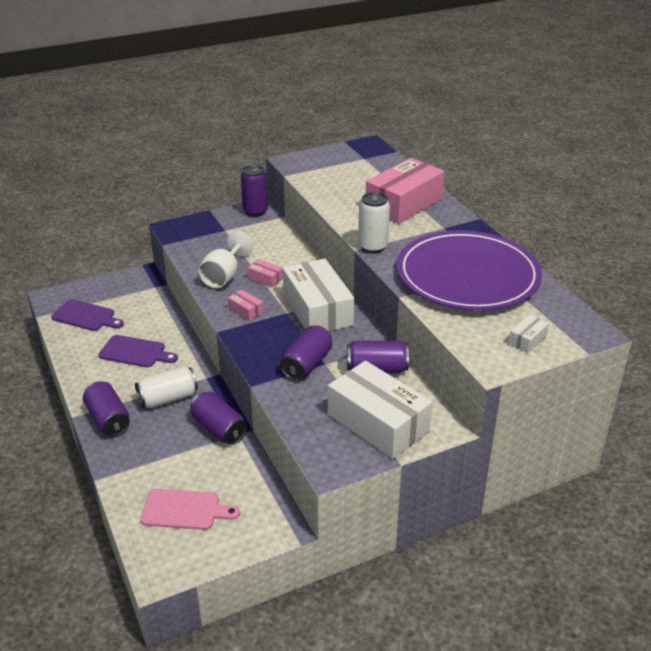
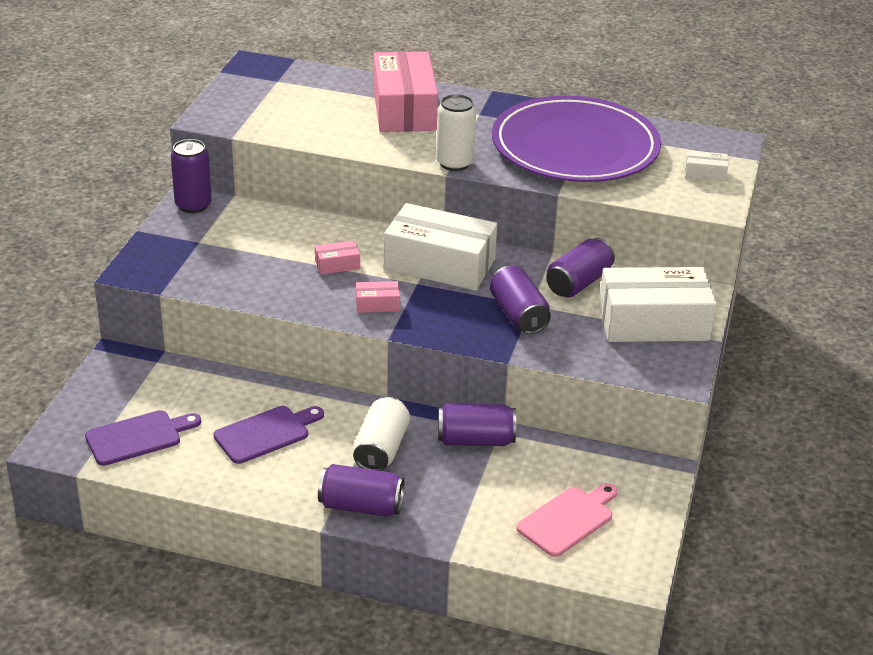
camera: 50 degrees left, 0 degrees up
(224, 276) = (292, 286): white goblet -> none
(527, 340) = (705, 173): white box -> white box turned 75 degrees counterclockwise

